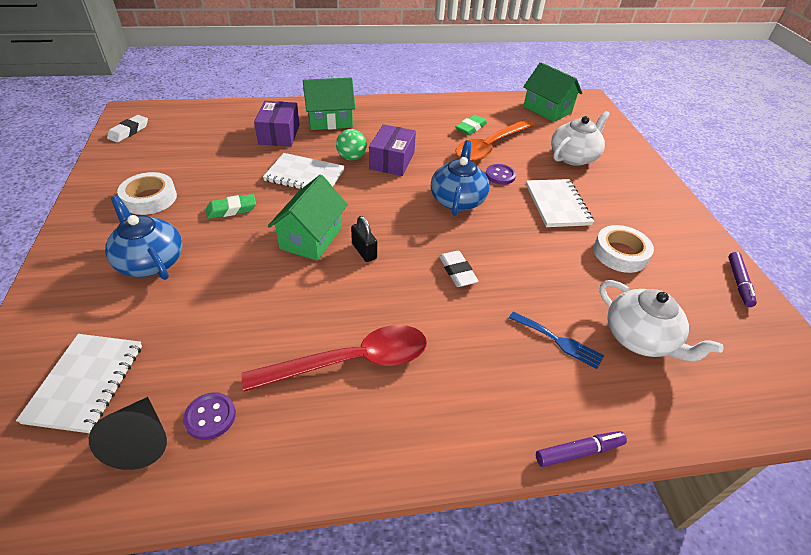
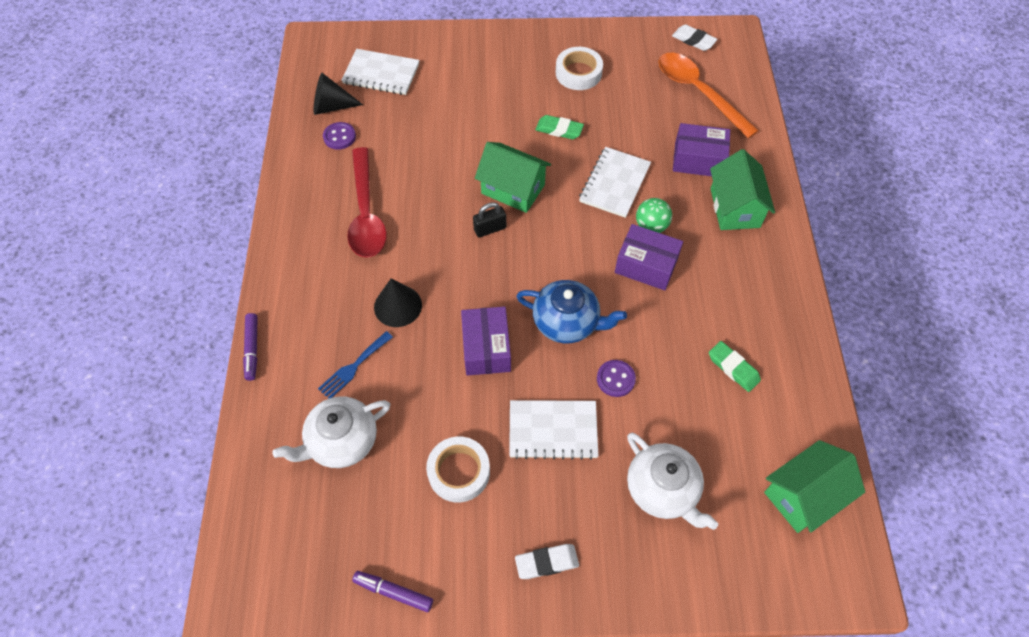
camera: 100 degrees right, 15 degrees up
(150, 261) = (493, 86): blue teapot -> none
(231, 209) = (559, 130): green eraser -> green eraser turned 60 degrees counterclockwise
(457, 271) = (452, 302): white eraser -> white eraser (546, 562)
(474, 313) = (398, 306): none -> black cone
(490, 147) = (684, 382): orange spoon -> orange spoon (698, 92)
(499, 245) = (486, 348): none -> purple box

